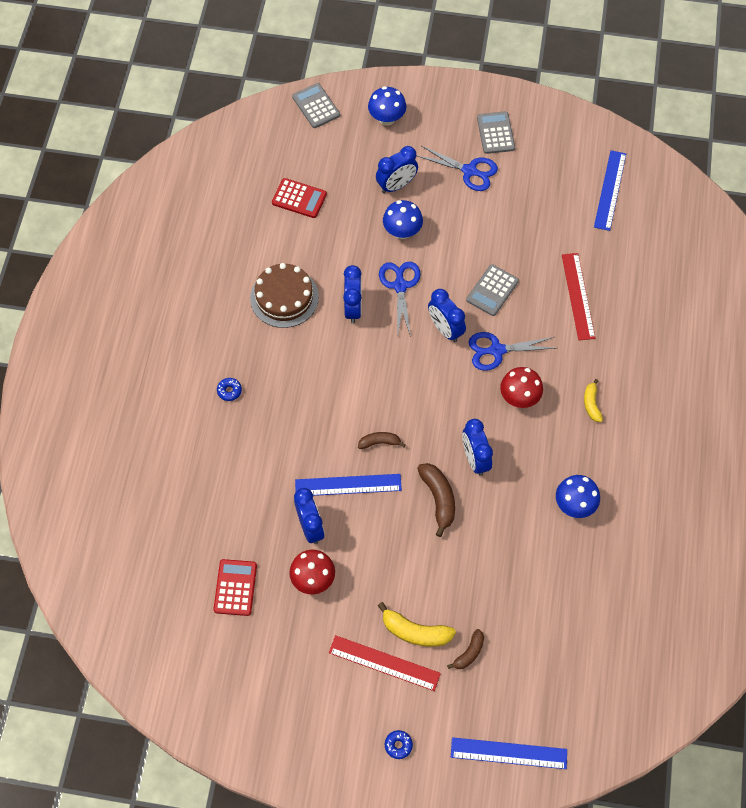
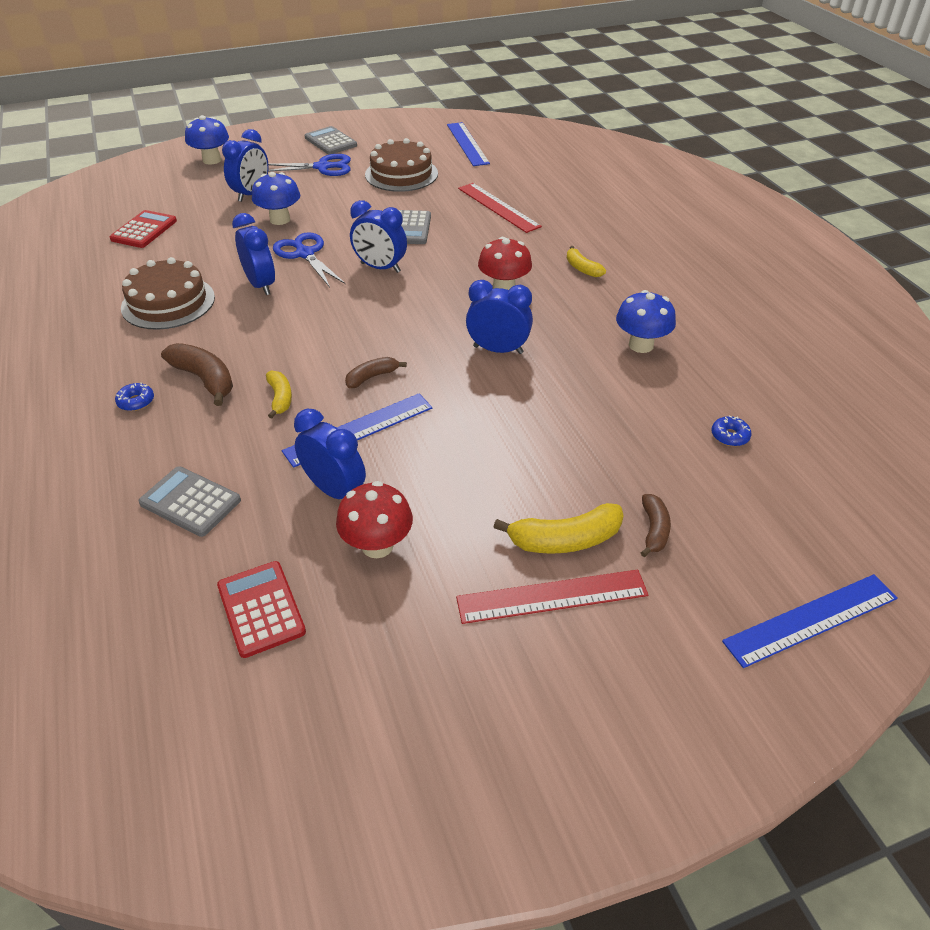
camera: 30 degrees left, 20 degrees down
(299, 198) = (144, 230): red calculator -> red calculator turned 60 degrees counterclockwise
(314, 432) = (280, 398): none -> yellow banana
(316, 106) = (127, 171): grey calculator -> grey calculator (190, 502)
(398, 745) = (657, 693): blue donut -> blue donut (729, 436)
(438, 499) = (484, 398): brown banana -> brown banana (205, 379)
(475, 459) = (498, 350): blue clock -> blue clock turned 150 degrees clockwise
(497, 350) = (449, 264): blue scissors -> none
(527, 211) = (401, 174): none -> brown cake

